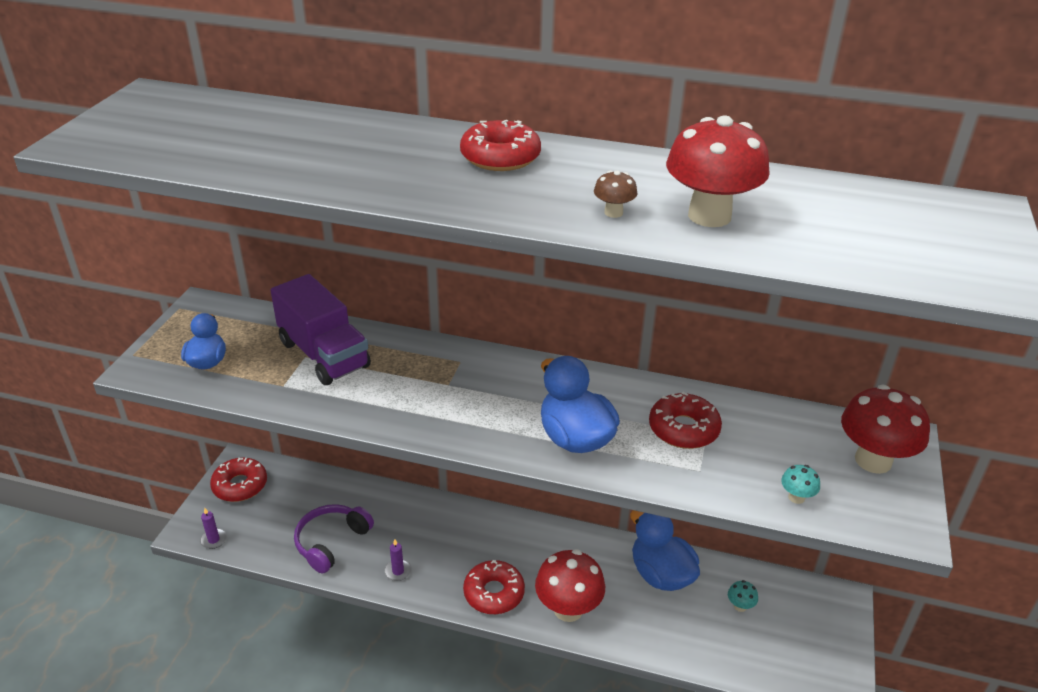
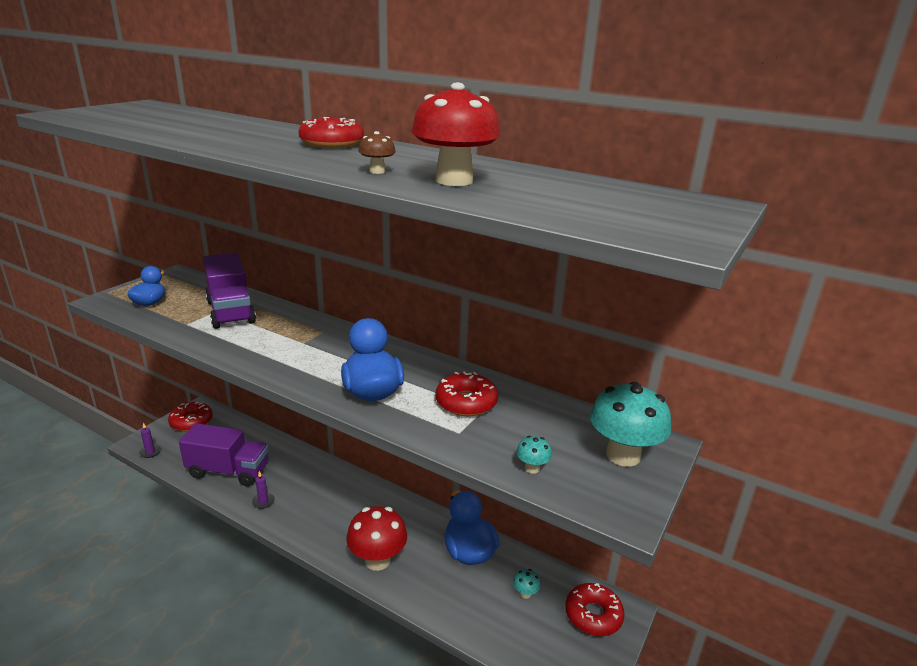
camera: 15 degrees right, 10 degrees down
(331, 542) = (228, 471): purple headphones -> purple truck
(494, 593) = (325, 534): red donut -> red donut (593, 615)
(873, 460) = (623, 455): red mushroom -> turquoise mushroom

